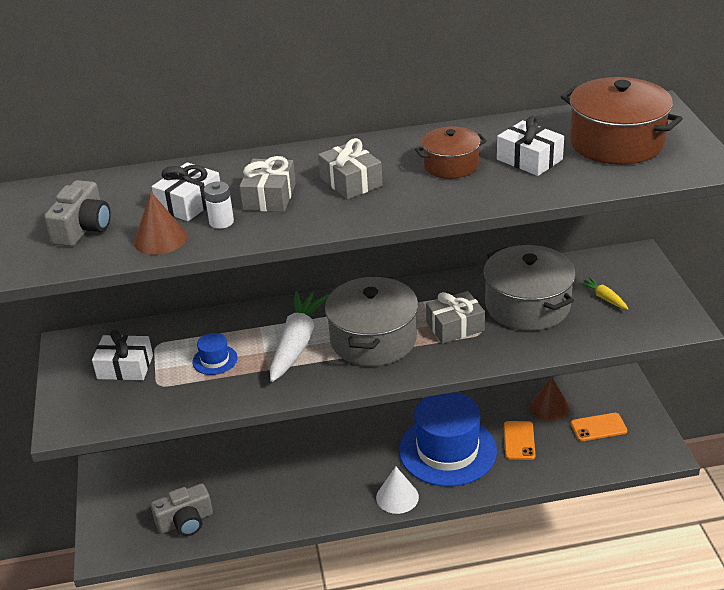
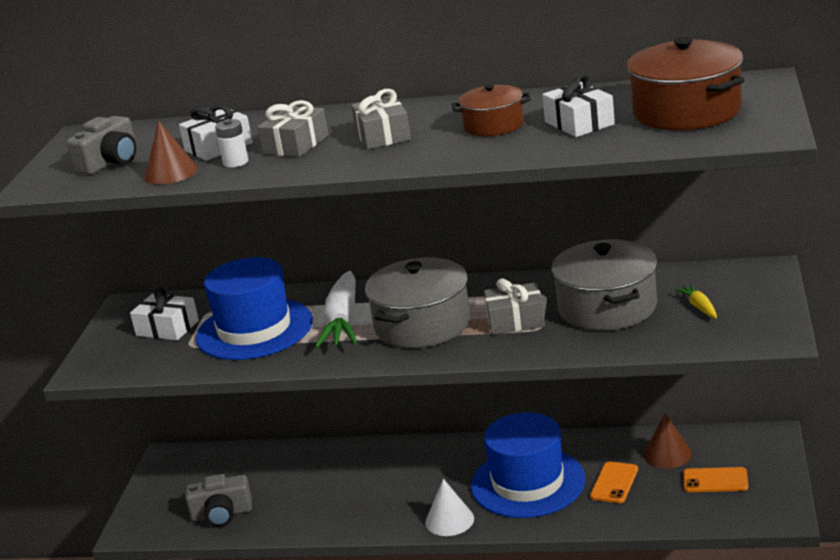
camera: 20 degrees right, 10 degrees down
(215, 360) = (254, 329): blue hat -> blue hat, size x2.44
(297, 343) = (343, 322): white carrot -> white carrot turned 150 degrees clockwise

